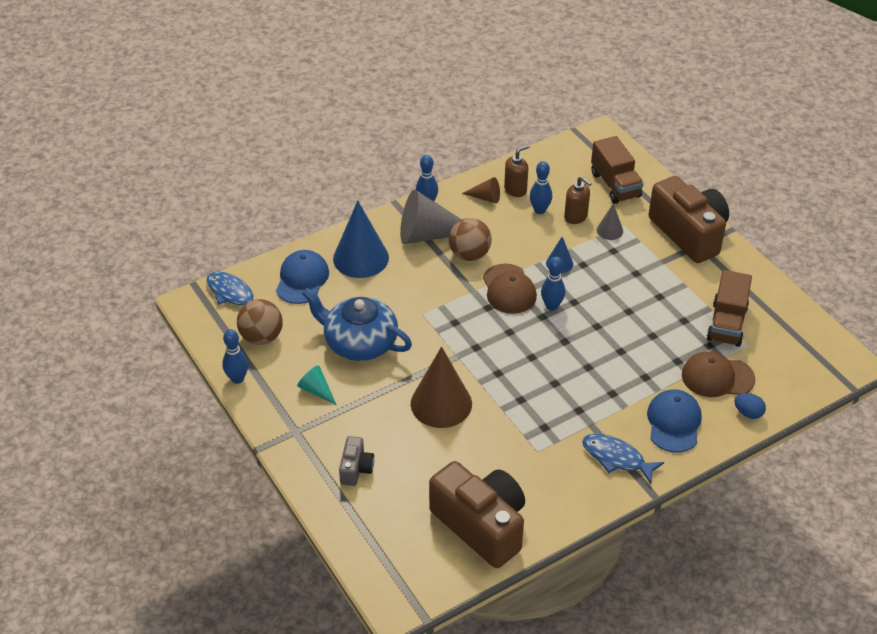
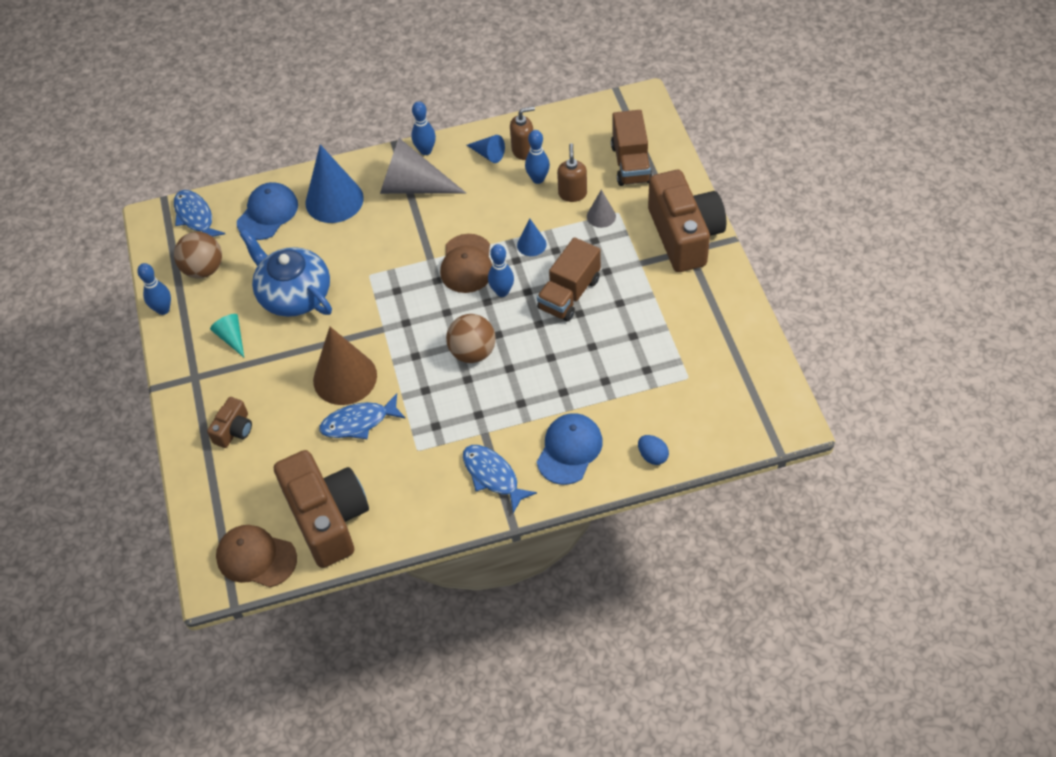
camera: 20 degrees right, 10 degrees up
(356, 469) = (234, 430): grey camera -> brown camera
(469, 255) = (444, 217): brown ball -> brown ball (473, 352)
(472, 438) = (358, 422): none -> blue fish
(485, 197) = (488, 154): brown cone -> blue cone
(576, 217) = (572, 193): brown soap dispenser -> brown soap dispenser turned 150 degrees counterclockwise
(717, 377) = (638, 408): brown cap -> brown cap (256, 557)
(727, 324) = (677, 349): brown truck -> brown truck (569, 294)

